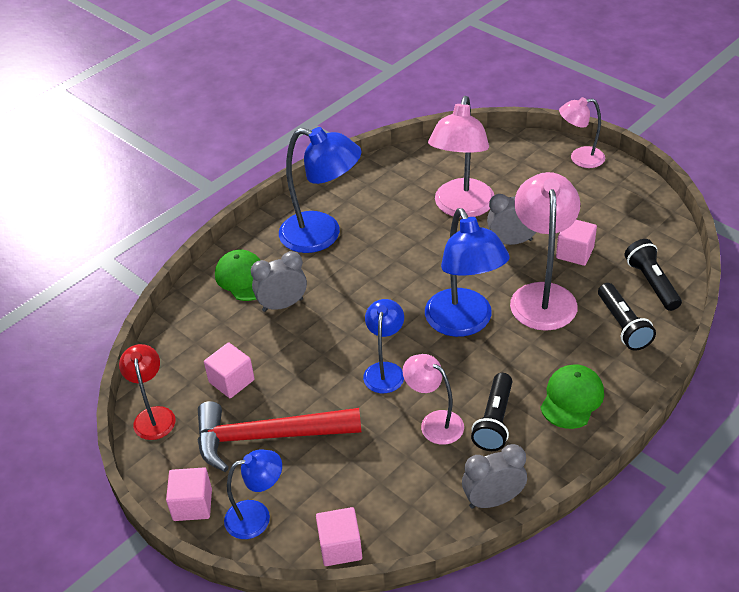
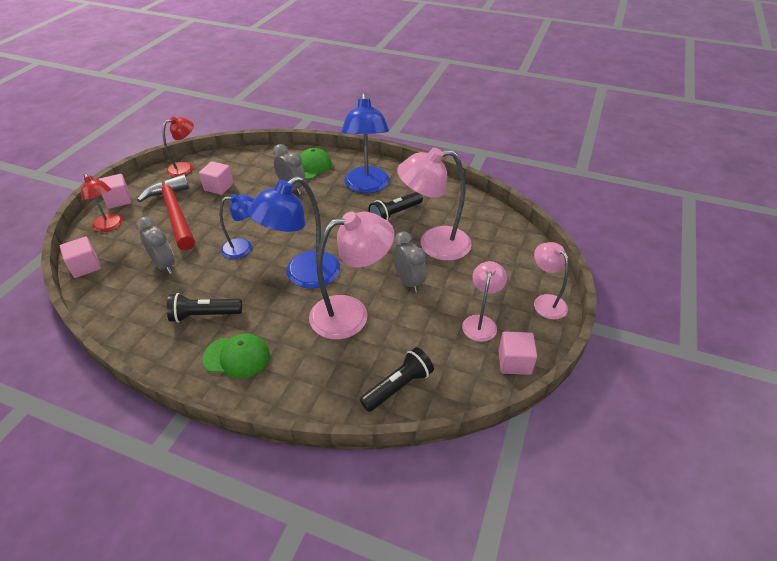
camera: 65 degrees right, 0 degrees up
(257, 516) = (110, 226): blue lamp -> red lamp
(434, 423) = (198, 283): pink lamp -> pink lamp (480, 322)
(493, 500) = (126, 331): grey clock -> grey clock (164, 265)
(575, 253) = (414, 324): pink cube -> pink cube (514, 362)
(622, 325) = (333, 375): black flashlight -> black flashlight (394, 214)

